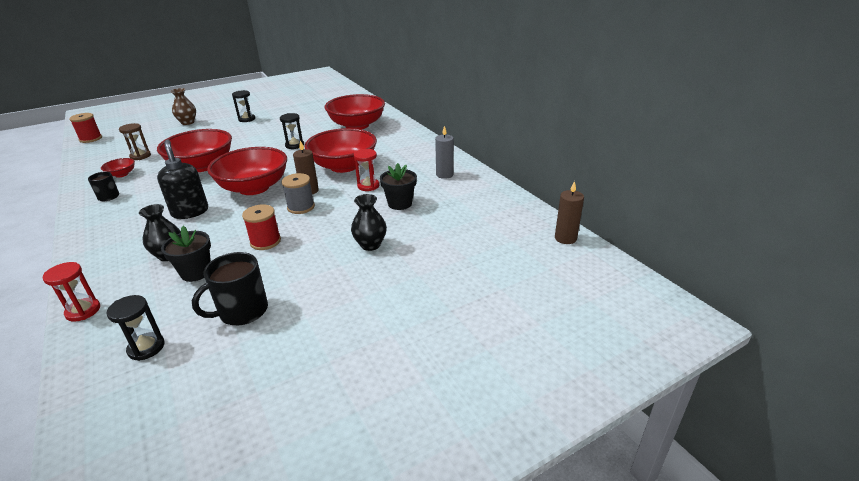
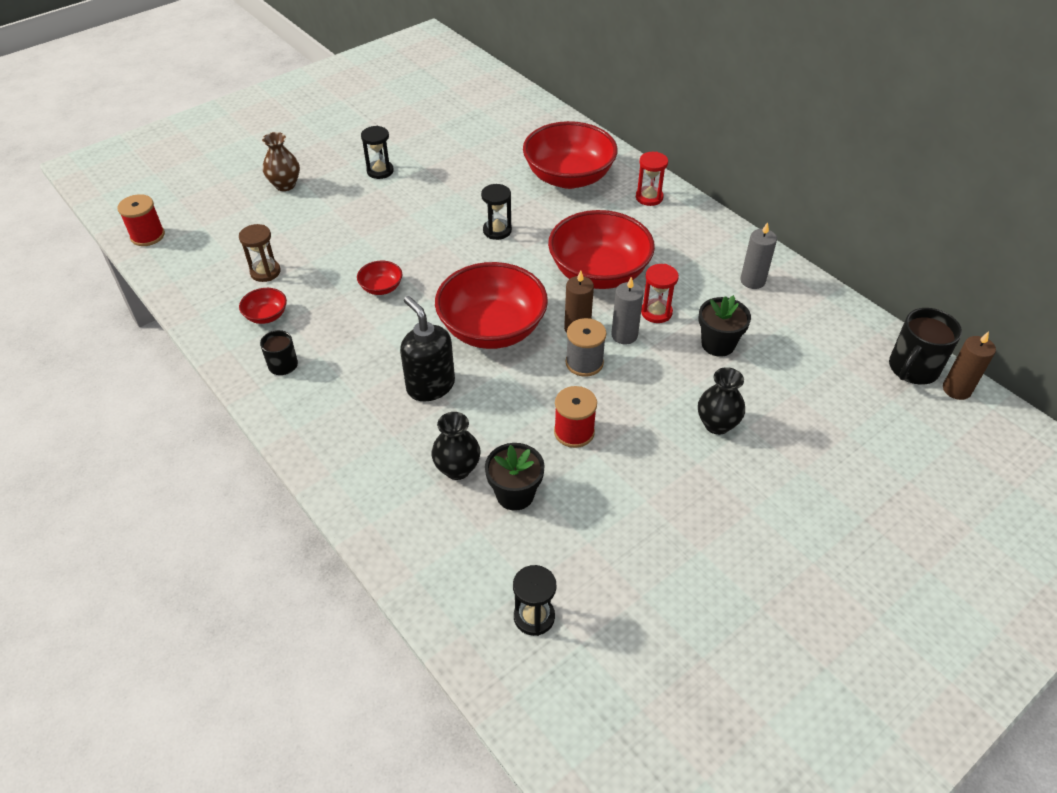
camera: 10 degrees left, 15 degrees up
(83, 311) = (411, 572): red hourglass -> red hourglass (649, 197)
(202, 166) = (381, 288): red bowl -> red bowl, size x0.43
(242, 311) = (616, 550): black mug -> black mug (912, 369)
(338, 195) = (624, 335): none -> grey candle

